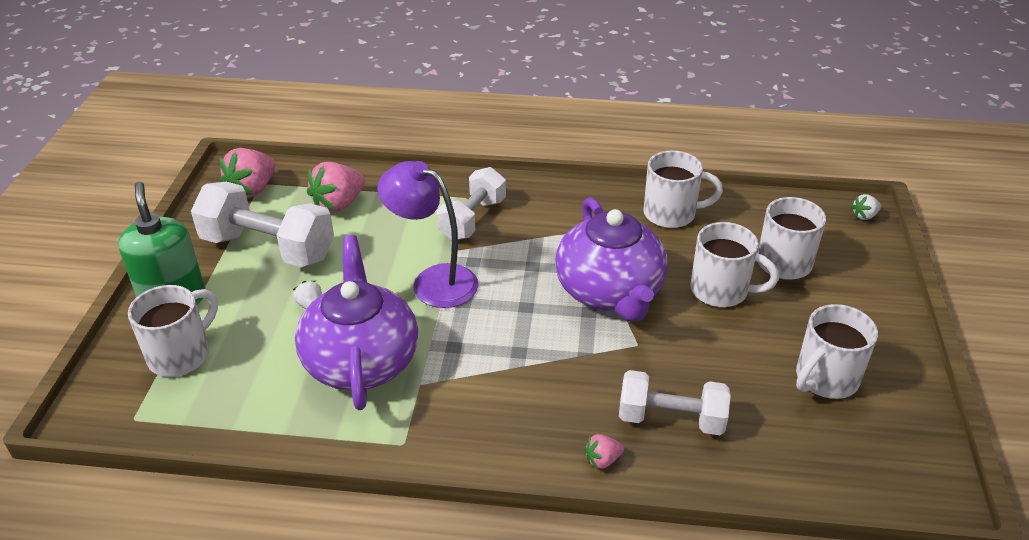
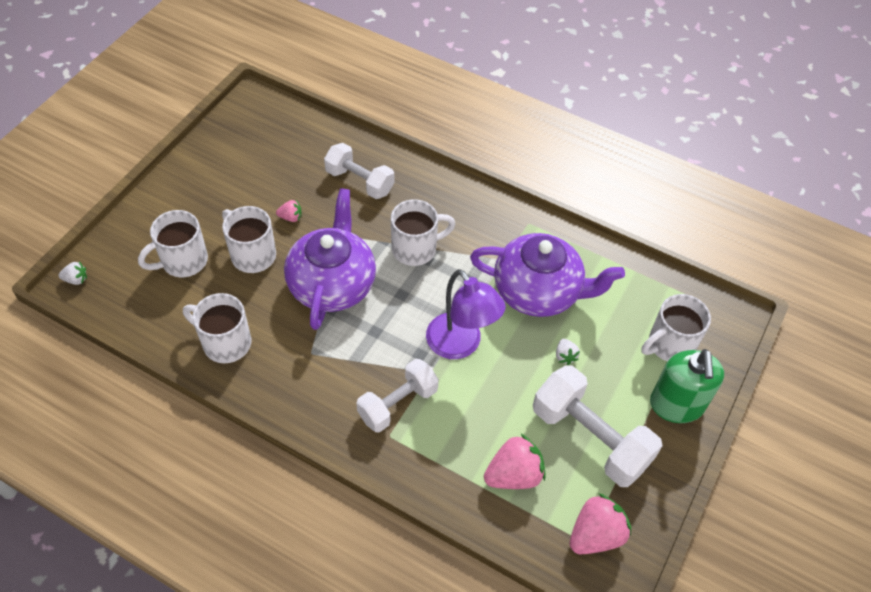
camera: 160 degrees left, 15 degrees up
(361, 360) = (538, 292): purple teapot -> purple teapot turned 90 degrees counterclockwise
(602, 460) = (416, 173): pink strawberry -> pink strawberry (291, 217)
(825, 379) = (247, 171): white mug -> white mug (416, 249)

